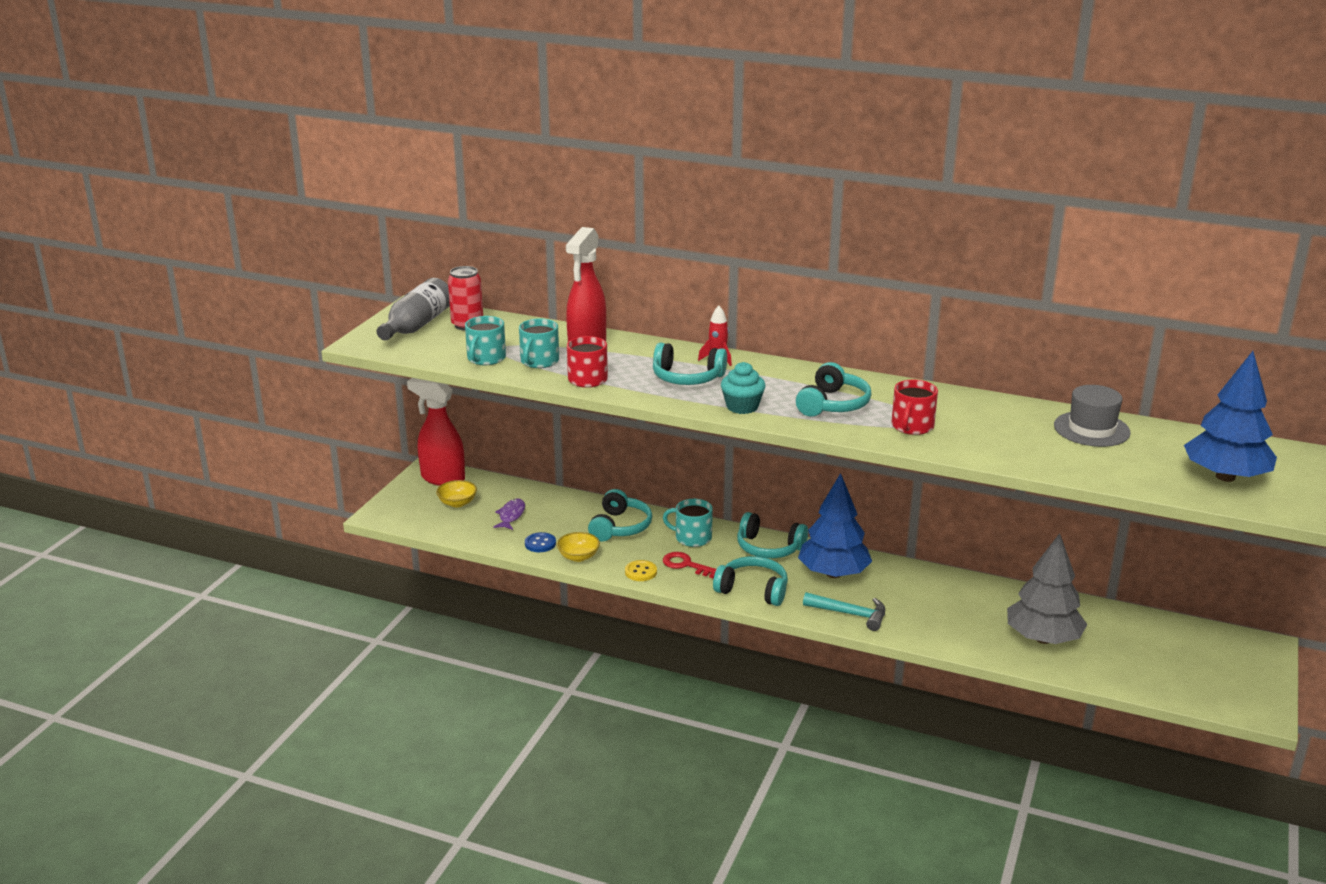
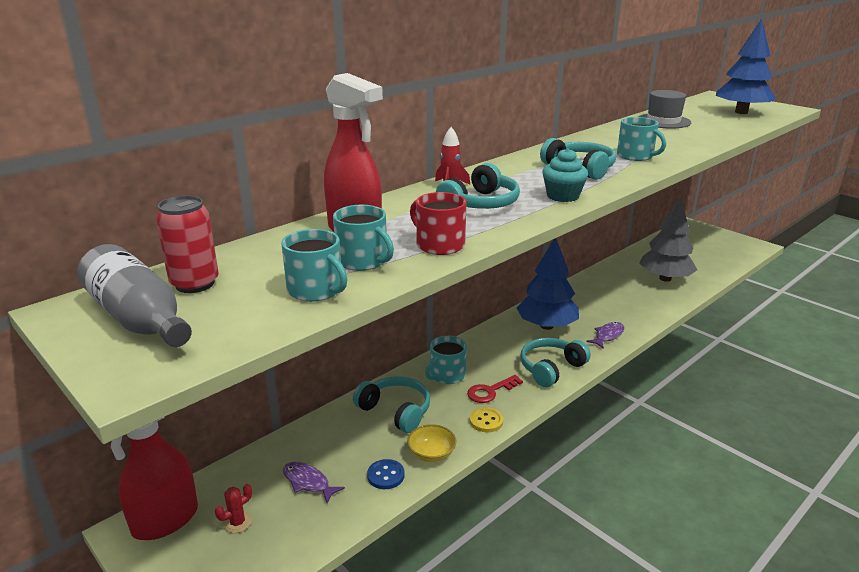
camera: 65 degrees left, 0 degrees up
(457, 503) = (237, 522): yellow bowl -> red cactus
(769, 548) = (490, 342): turquoise headphones -> none
(850, 614) = (608, 336): turquoise hammer -> purple fish
(912, 426) = (635, 156): red mug -> turquoise mug

